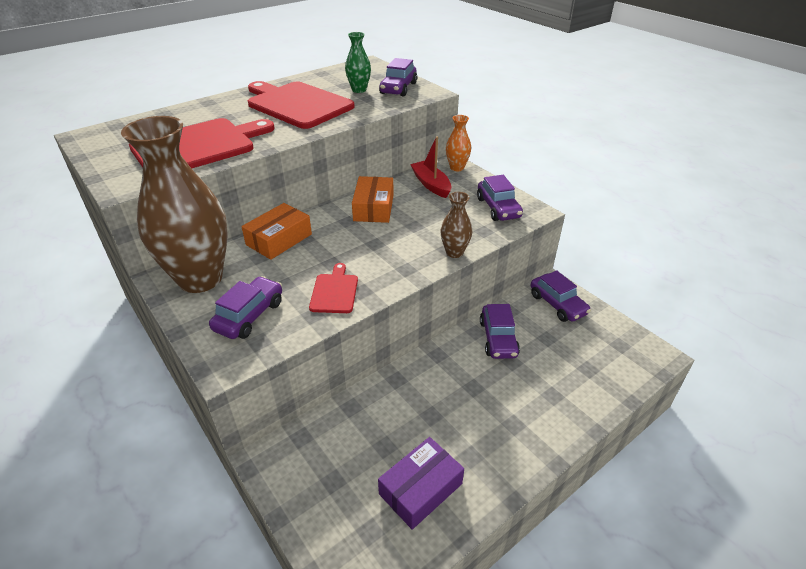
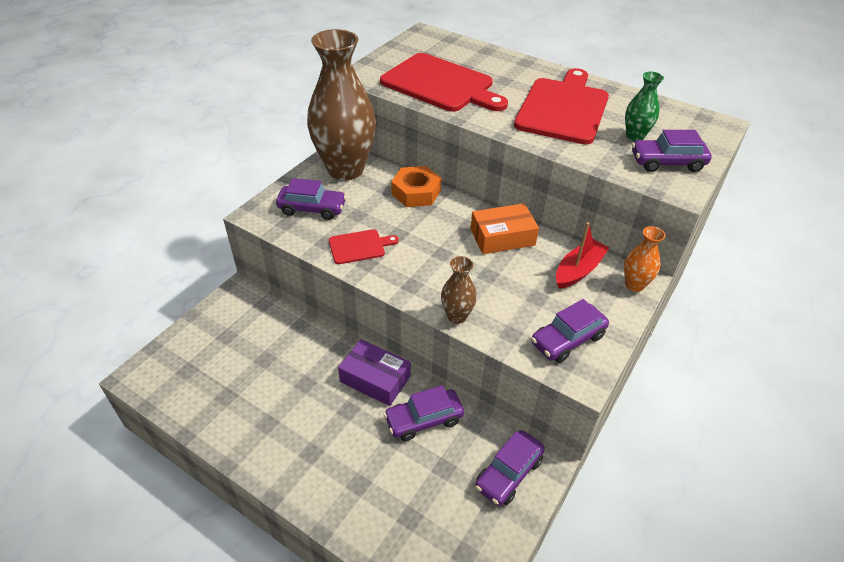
camera: 70 degrees right, 5 degrees up
(279, 239) = (416, 192): orange box -> orange nut
(420, 489) = (228, 393): purple box -> purple box (375, 379)

